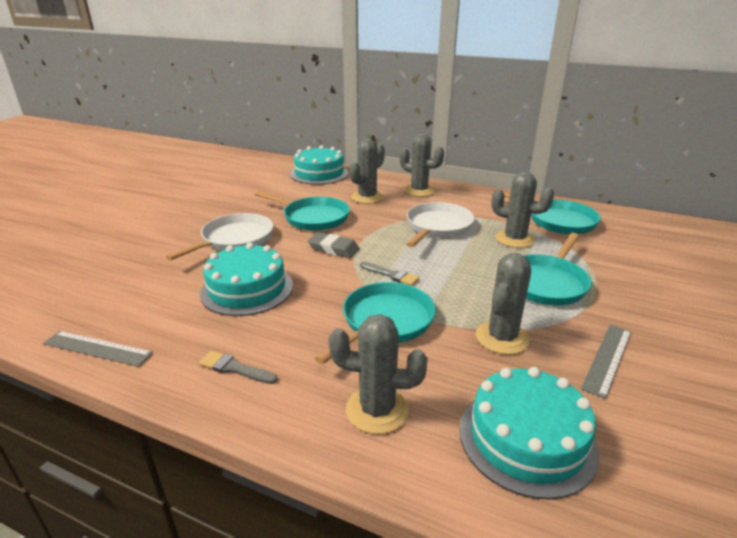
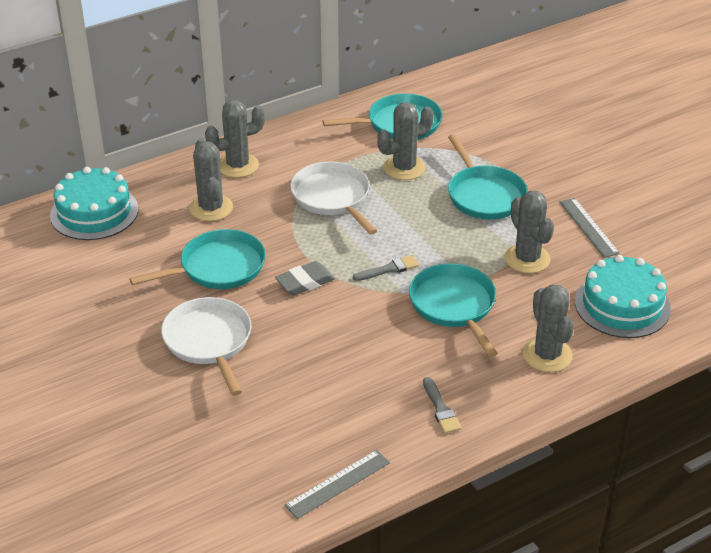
camera: 55 degrees left, 10 degrees up
(234, 368) = (441, 409): grey brush -> grey brush turned 75 degrees counterclockwise
(247, 289) = (324, 365): turquoise cake -> none
(377, 410) = (547, 355): grey cactus -> grey cactus turned 60 degrees counterclockwise

